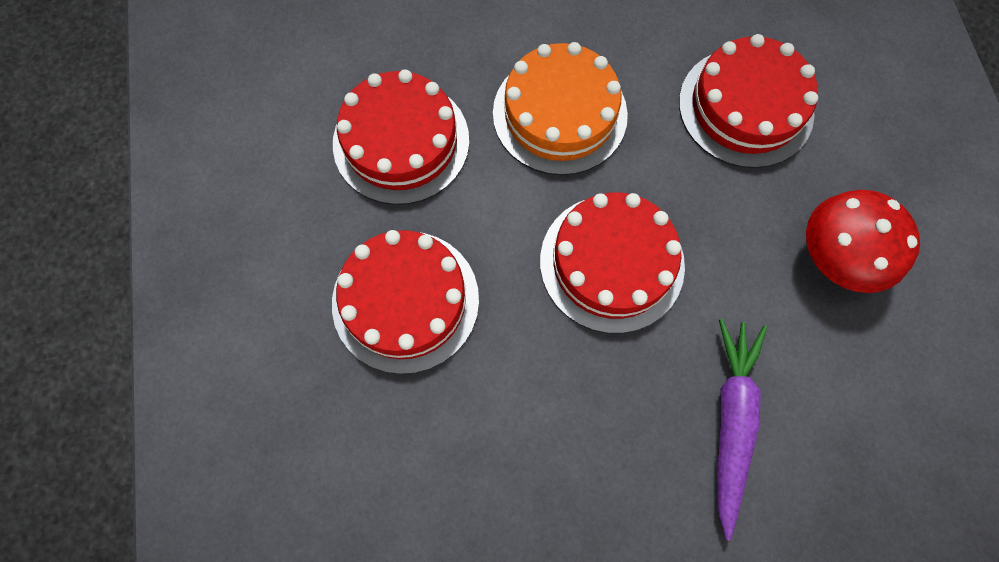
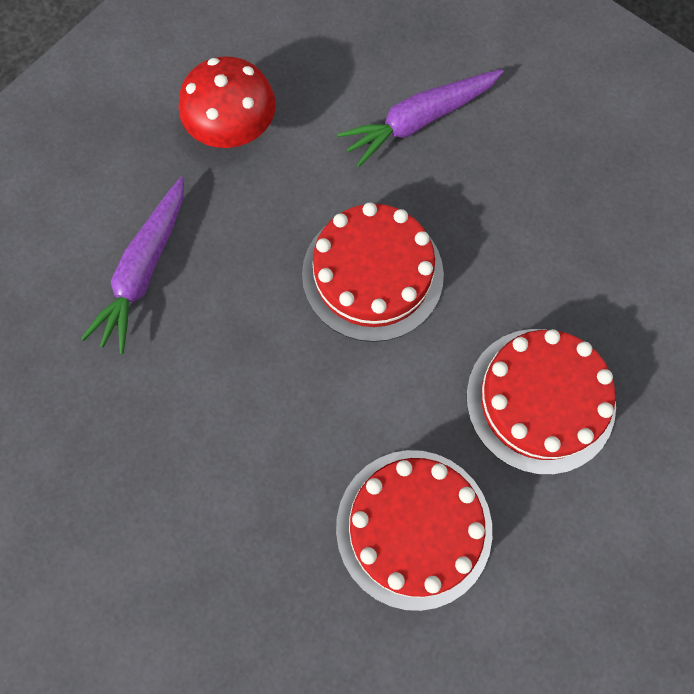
camera: 130 degrees left, 0 degrees up
(559, 114) = (272, 413): orange cake -> none
(745, 107) = (144, 271): red cake -> purple carrot

